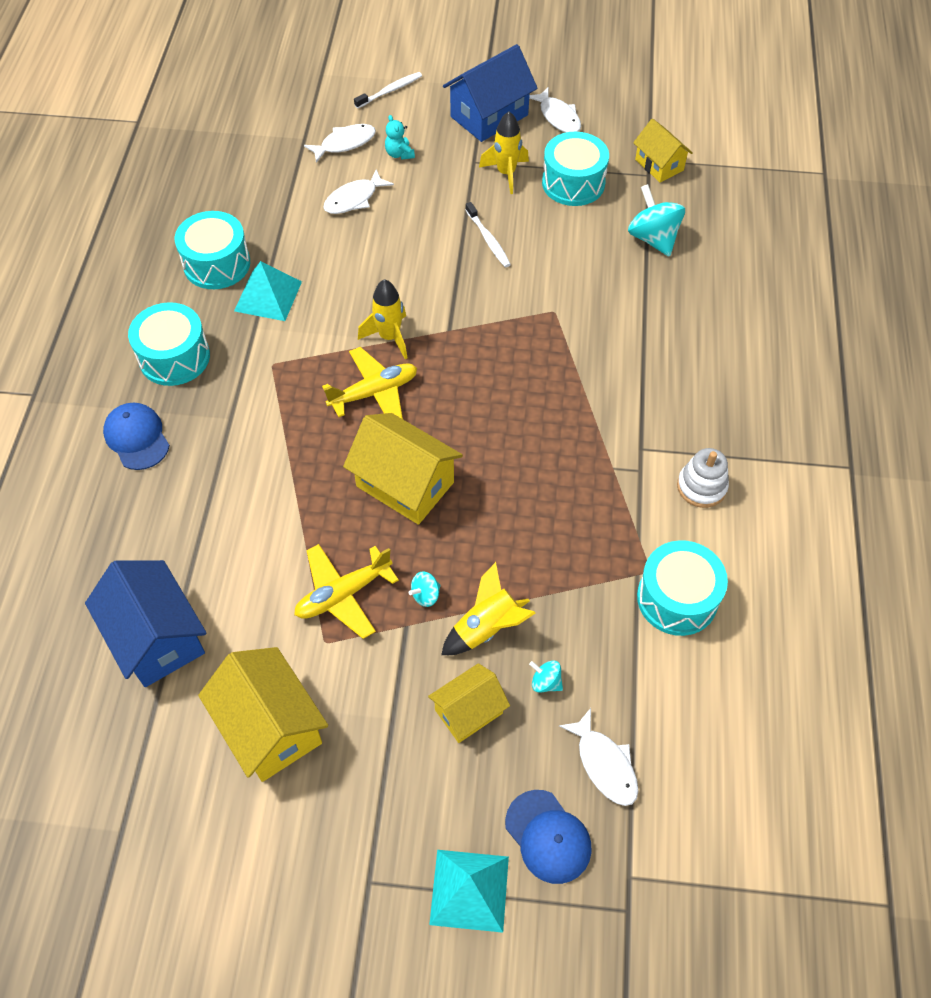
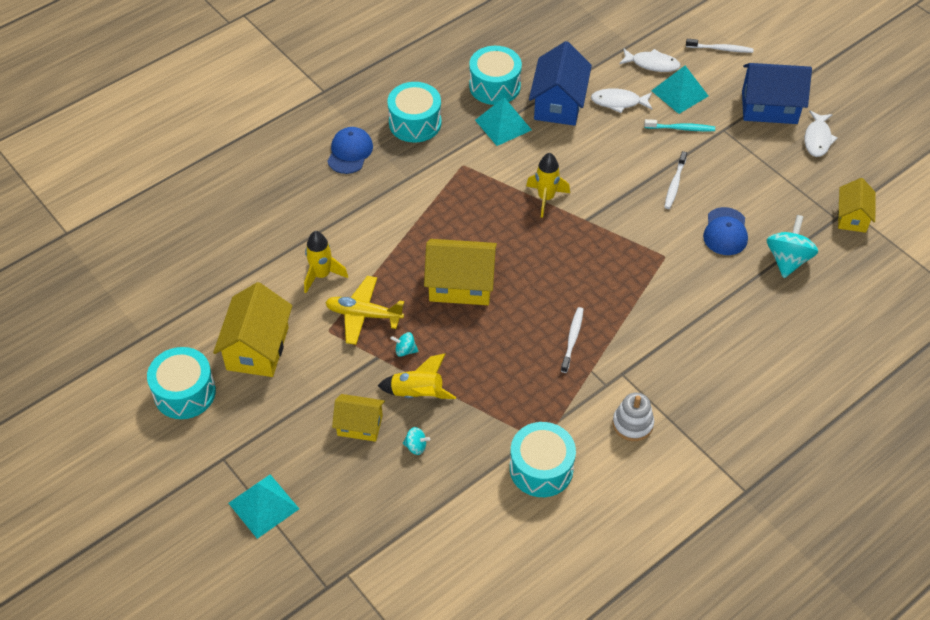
camera: 45 degrees right, 5 degrees down
(156, 637) = (252, 261): blue house -> blue house (558, 104)
(374, 393) = (501, 222): yellow plane -> none
(399, 154) = (679, 93): turquoise teddy bear -> turquoise pyramid
(405, 484) = (461, 285): yellow house -> yellow house turned 75 degrees counterclockwise
(436, 185) = (680, 128): none -> turquoise toothbrush
(506, 173) = (736, 151): yellow rocket -> yellow rocket (322, 275)
(545, 682) = (416, 446): turquoise spinning top -> turquoise spinning top turned 120 degrees clockwise
(548, 836) = (329, 518): blue cap -> blue cap (725, 232)
(564, 452) = (572, 339): none -> white toothbrush
(573, 183) = (775, 188): turquoise drum -> turquoise drum (185, 392)
(604, 764) = (398, 512): white fish -> none

